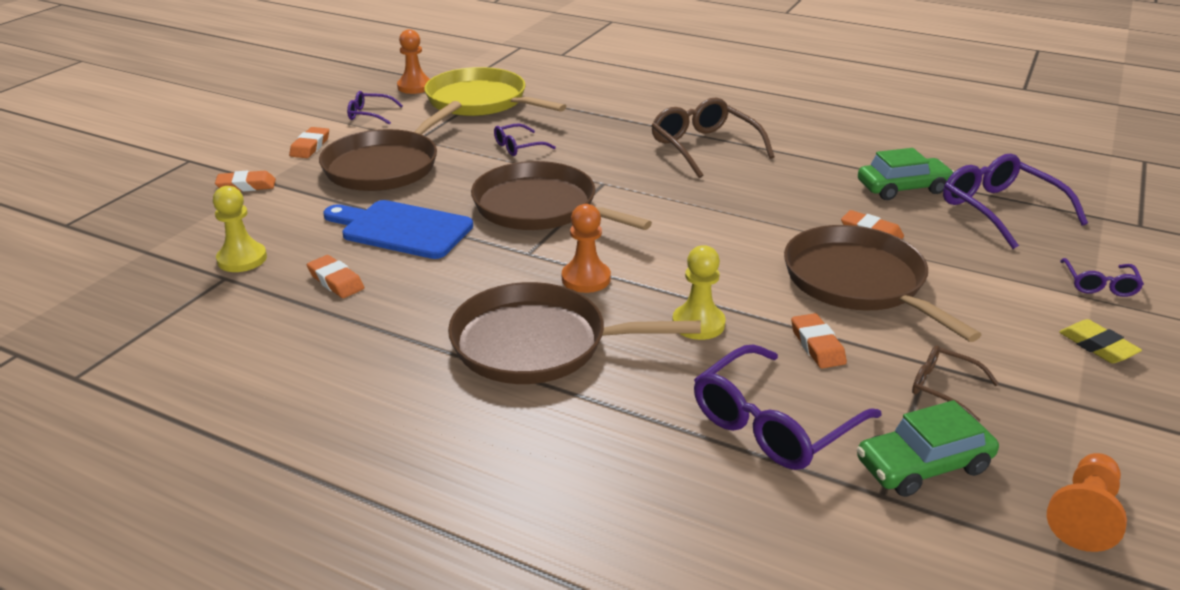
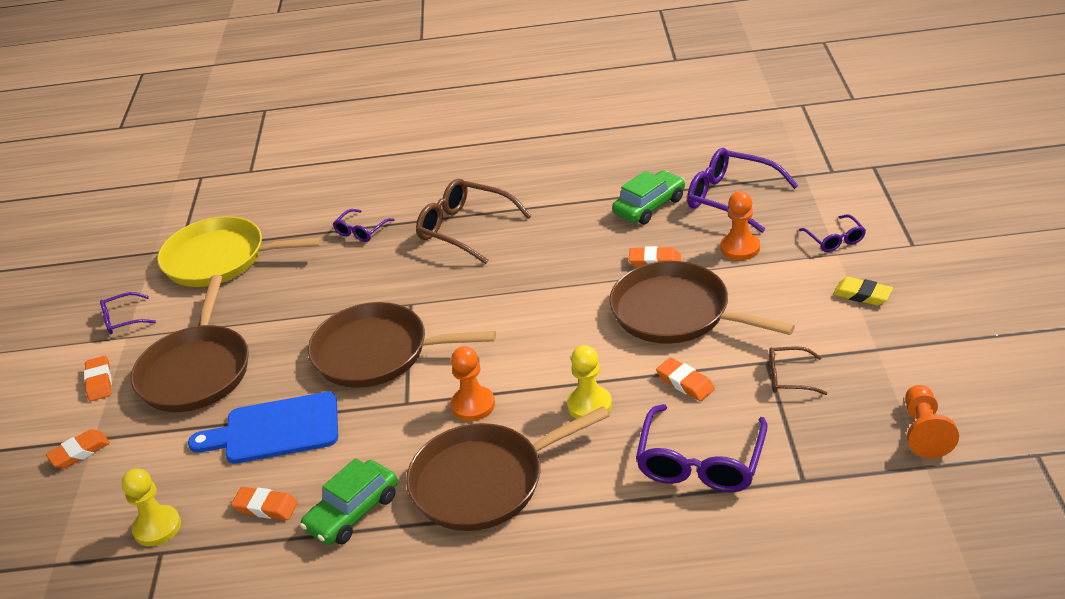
camera: 25 degrees left, 5 degrees up
(414, 87) = (138, 268): orange pawn -> orange pawn (740, 248)
(518, 147) = (302, 296): purple glasses -> purple glasses (361, 231)
(923, 465) = (813, 445): green car -> green car (353, 512)

